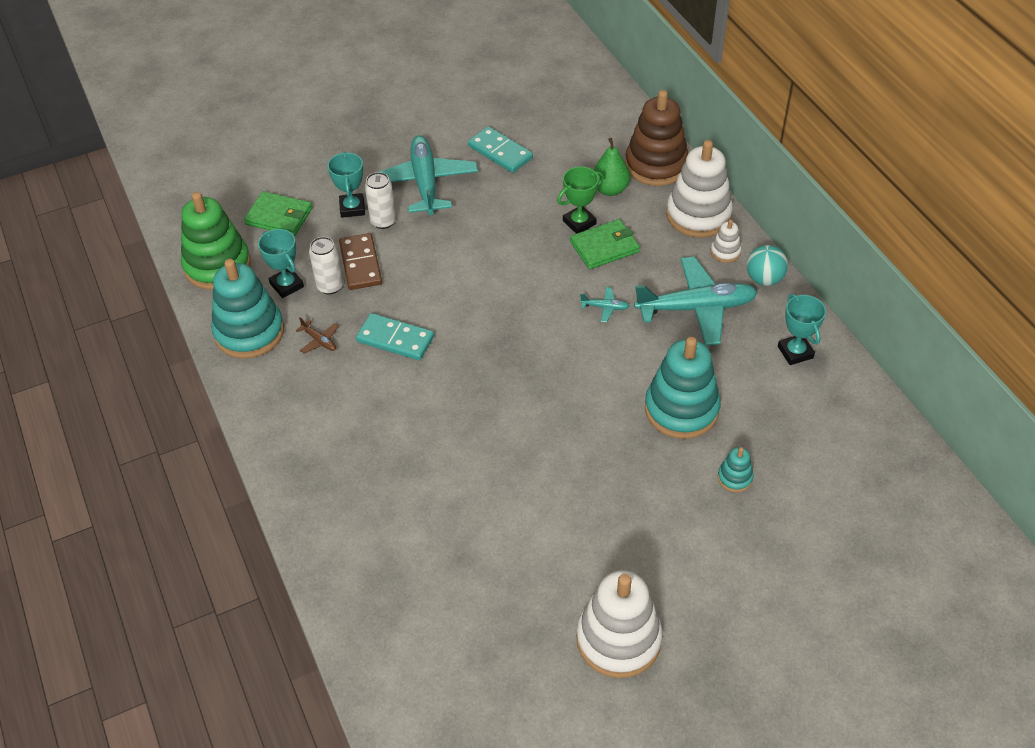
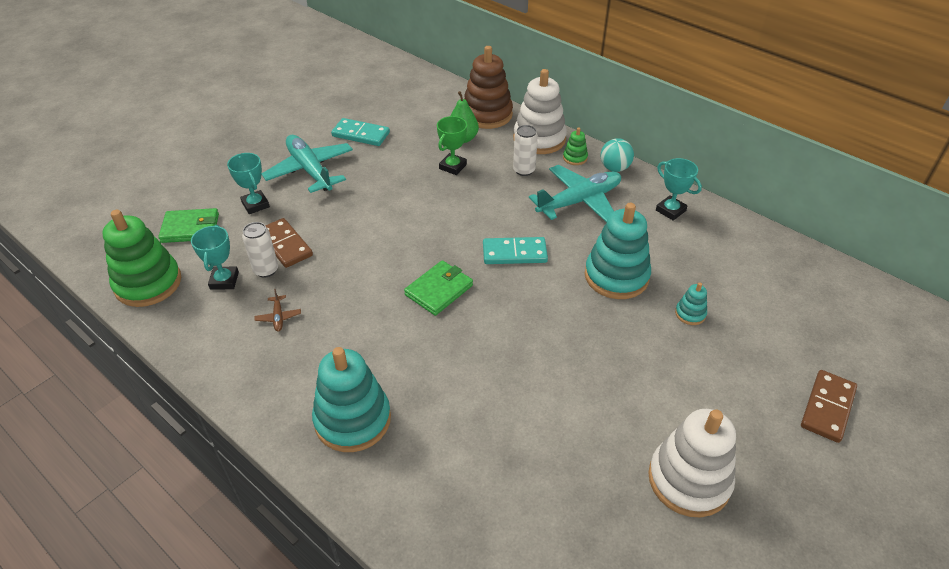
camera: 25 degrees left, 5 degrees down
(249, 332) = (206, 330): turquoise stacking toy -> turquoise stacking toy (353, 419)
(287, 285) = (224, 280): turquoise trophy -> turquoise trophy turned 60 degrees clockwise
(319, 341) = (278, 317): brown plane -> brown plane turned 60 degrees clockwise
(383, 221) = (288, 207): white can -> white can (524, 170)
(395, 339) = (348, 295): turquoise domino -> turquoise domino (514, 253)
(604, 247) = (483, 178): green wallet -> green wallet (439, 290)
(605, 307) = (510, 220): turquoise plane -> none
(725, 252) = (575, 158): white stacking toy -> green stacking toy
(813, 627) = (827, 408): none -> brown domino

